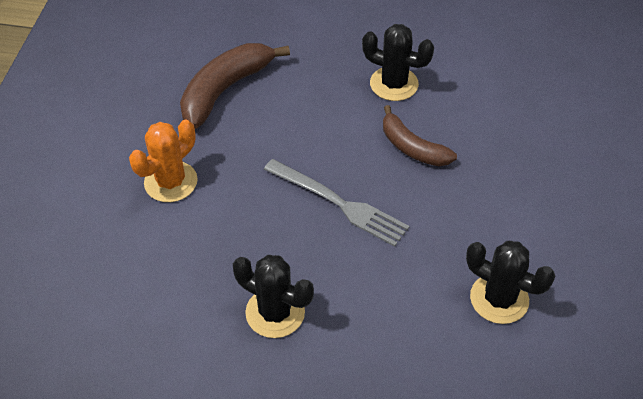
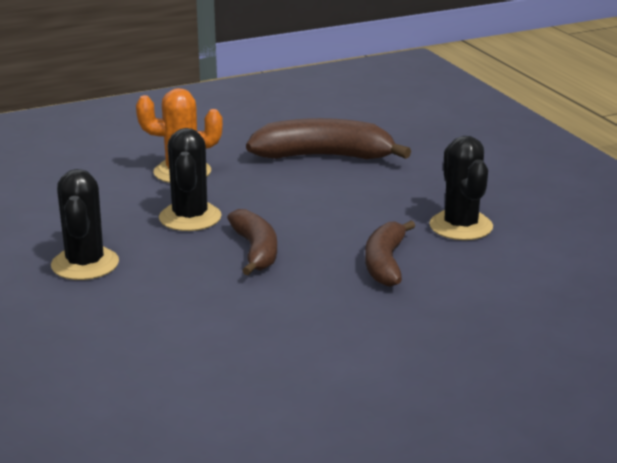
camera: 55 degrees right, 25 degrees down
(339, 203) = (256, 251): grey fork -> brown banana
(499, 299) = (236, 378): black cactus -> black cactus (190, 217)

